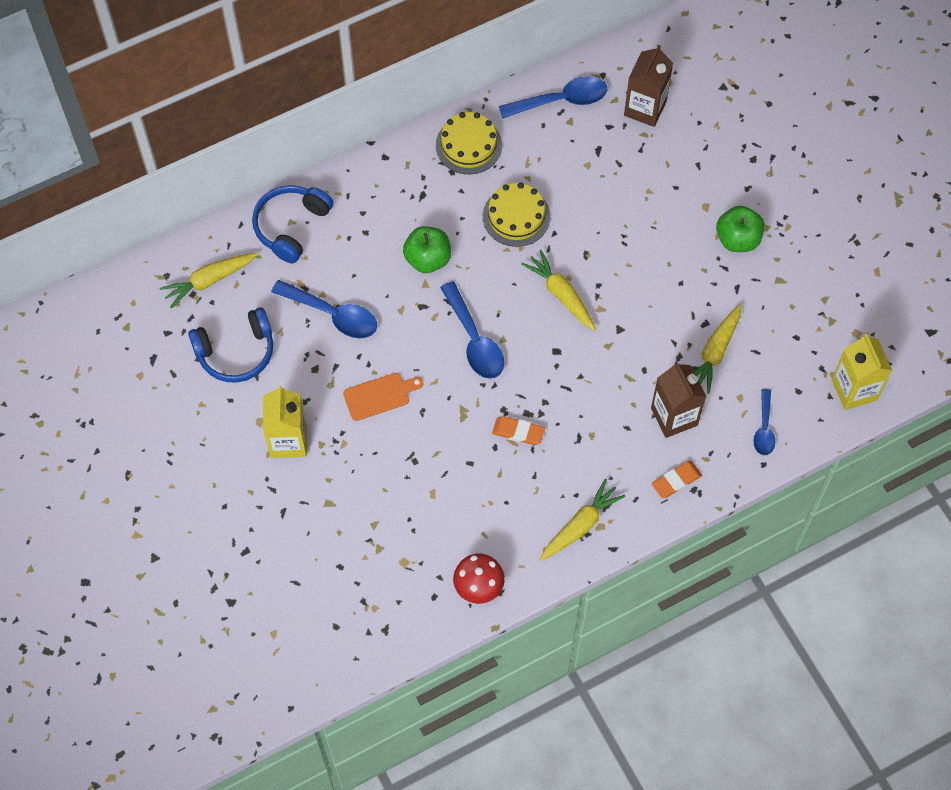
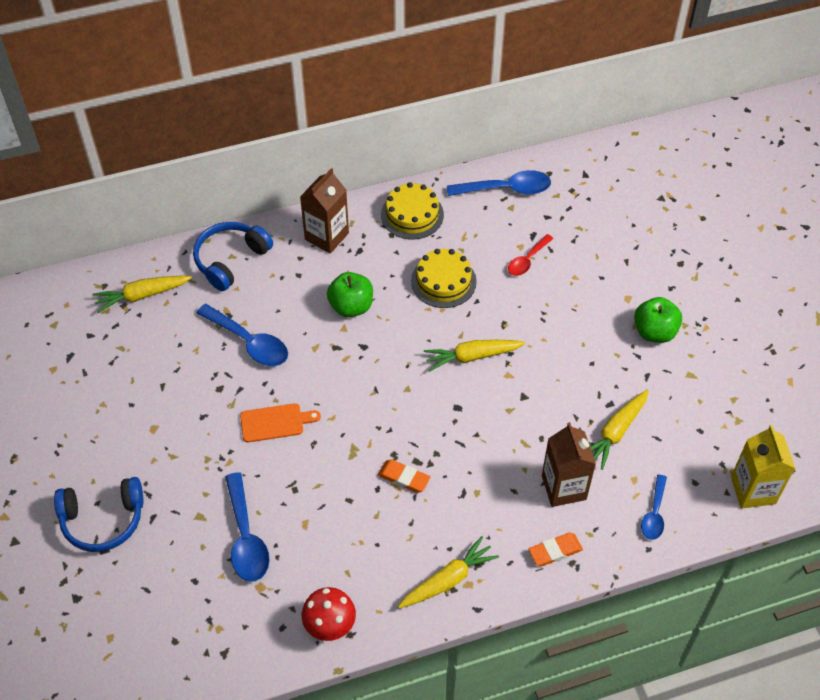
camera: 10 degrees right, 10 degrees down
(236, 352) = (149, 362): blue headphones -> blue headphones (103, 520)
(288, 441) = (176, 451): yellow carton -> none
(474, 340) = (379, 385): blue spoon -> blue spoon (246, 537)
(561, 295) = (472, 356): yellow carrot -> yellow carrot turned 75 degrees counterclockwise
(597, 180) = (527, 260): none -> red spoon
(645, 108) = (584, 206): brown carton -> brown carton (326, 236)

